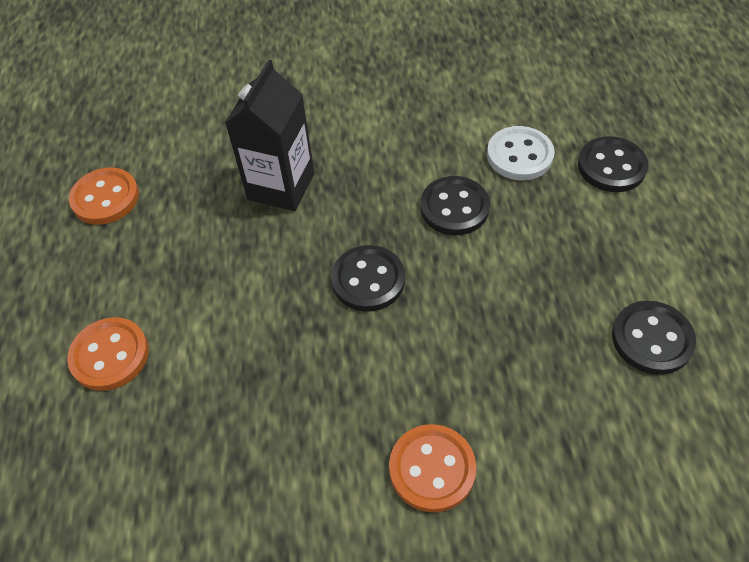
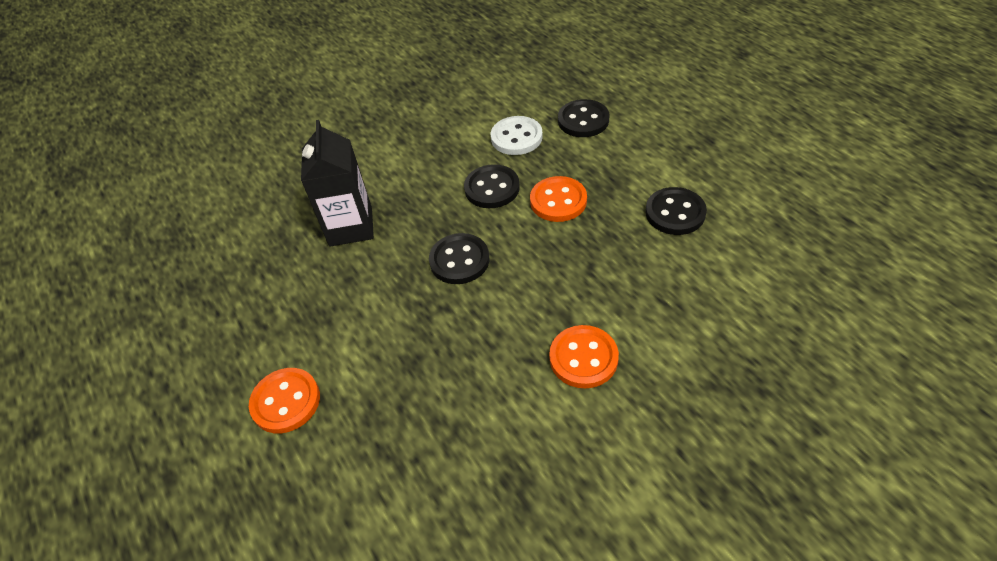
camera: 25 degrees left, 5 degrees down
(105, 198) = (206, 294): orange button -> orange button (558, 201)

